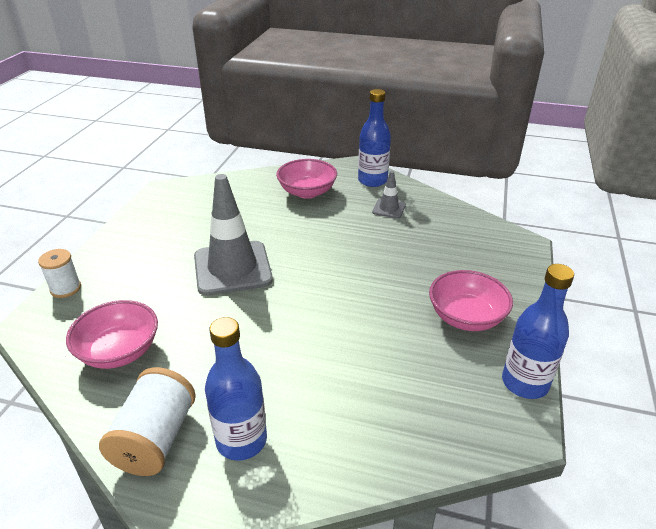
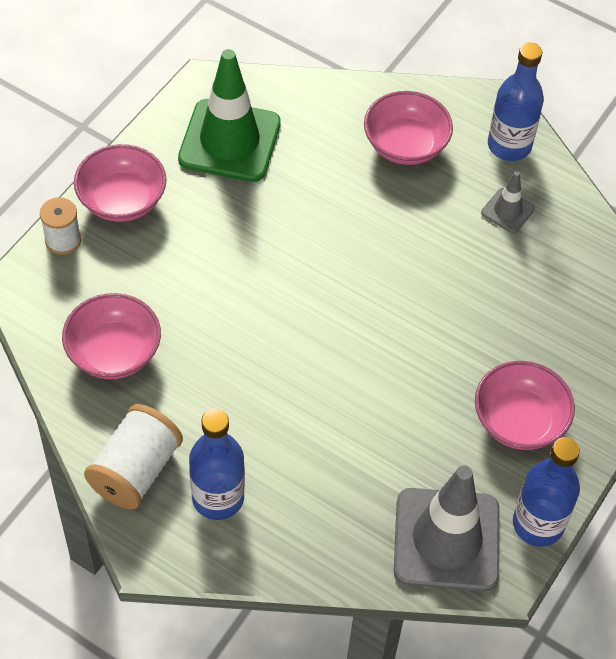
camera: 15 degrees right, 20 degrees up
(112, 256) = (122, 200): none -> pink bowl
(186, 212) = (229, 141): none -> green traffic cone
(232, 268) = (265, 263): grey traffic cone -> grey traffic cone (446, 540)

